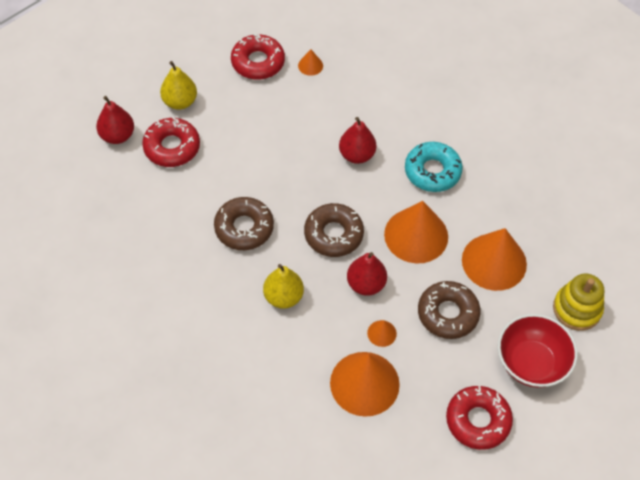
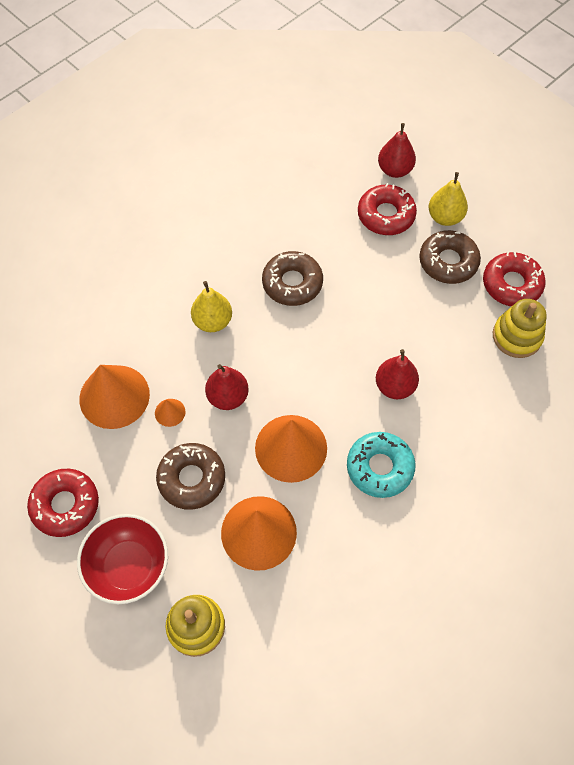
camera: 90 degrees right, 5 degrees up
(310, 65) = (517, 336): orange cone -> yellow stacking toy
(333, 234) = (288, 365): brown donut -> brown donut (448, 262)

